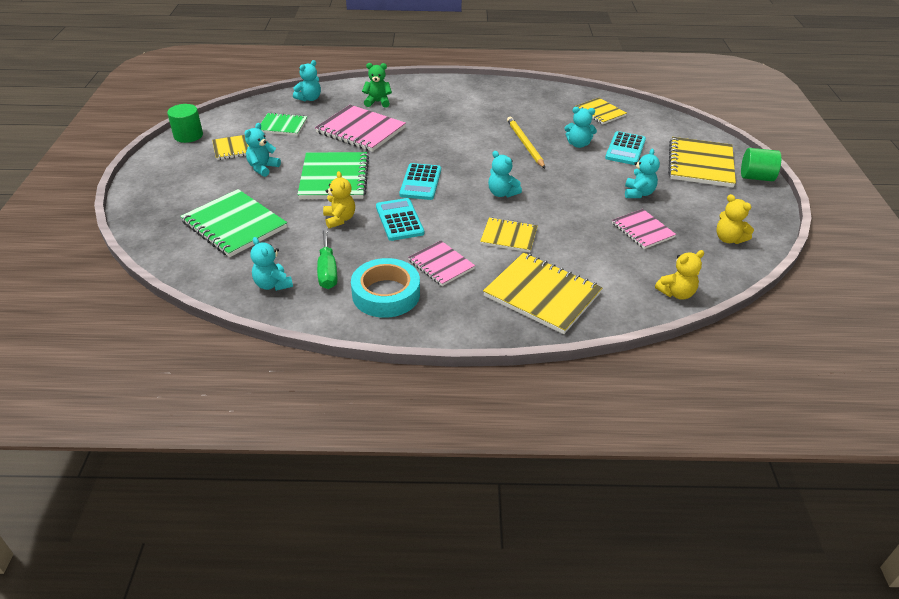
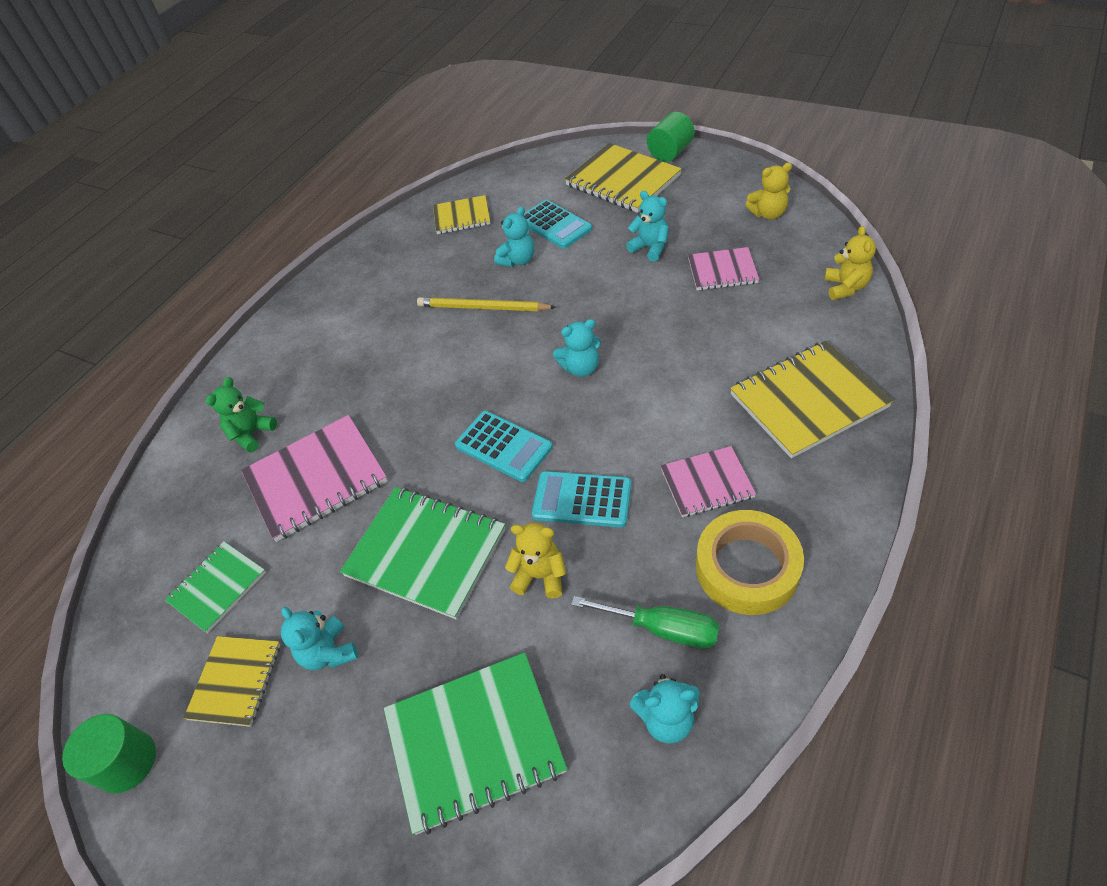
camera: 55 degrees left, 10 degrees up
(309, 99) = (163, 524): turquoise teddy bear -> none
(386, 294) = (747, 568): turquoise tape -> yellow tape
(509, 236) = (677, 392): yellow notebook -> none

